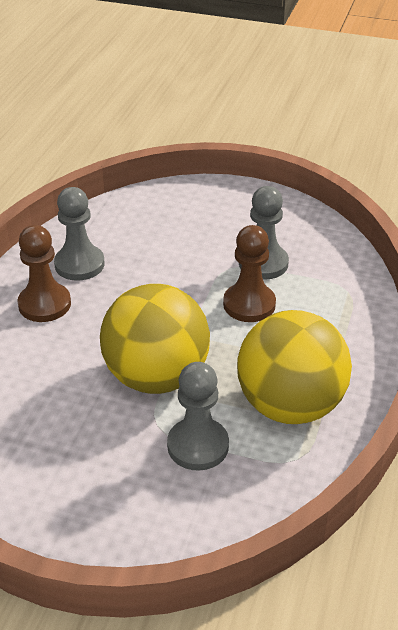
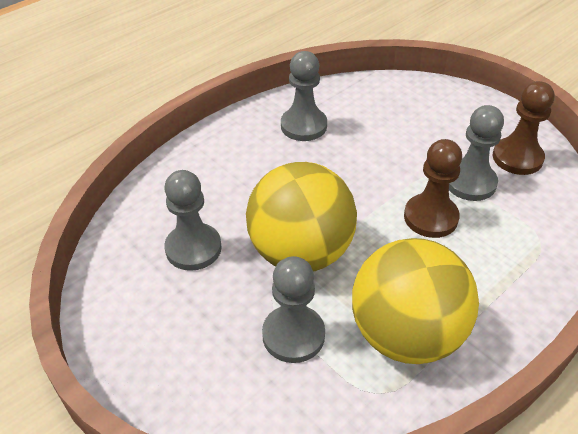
camera: 30 degrees right, 5 degrees up
(44, 304) = (252, 150): brown pawn -> brown pawn (517, 158)
(52, 413) = (193, 248): none -> grey pawn

